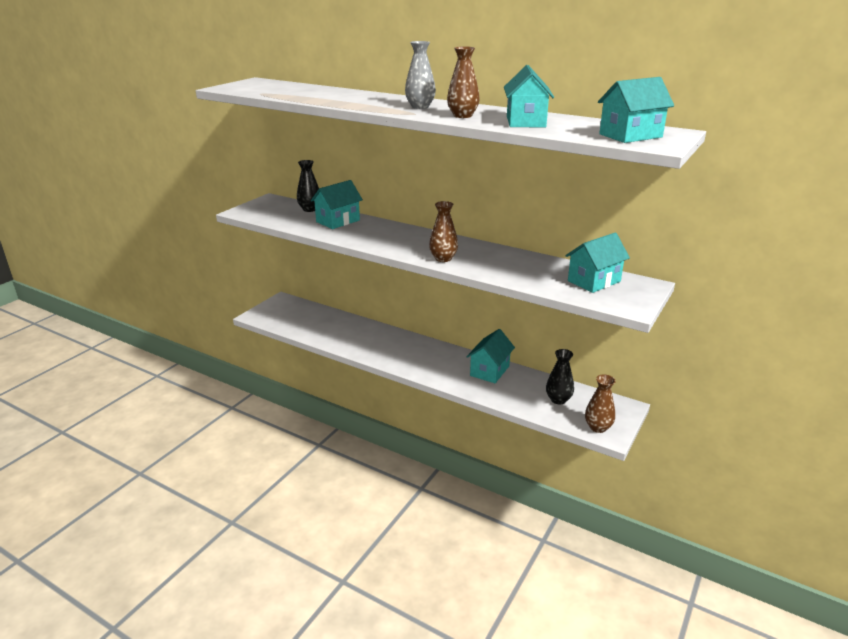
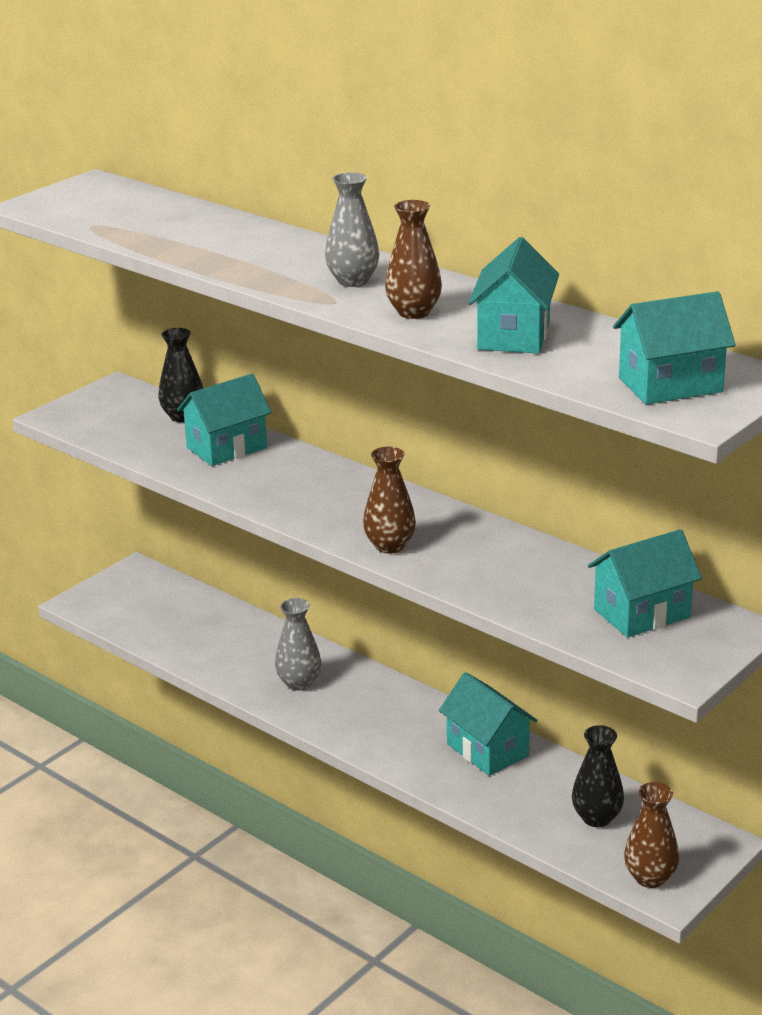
camera: 10 degrees right, 0 degrees up
(381, 346) = (299, 683): none -> grey vase
(489, 371) = (487, 750): turquoise house -> turquoise house turned 75 degrees counterclockwise

